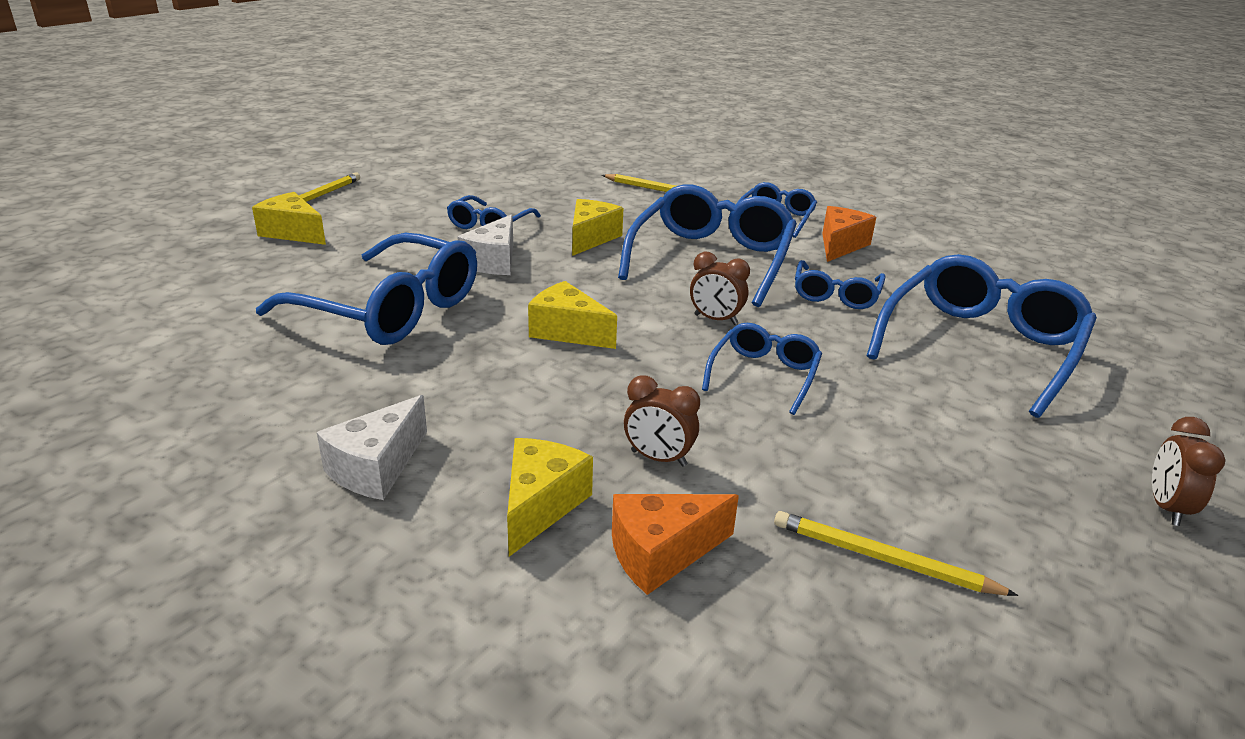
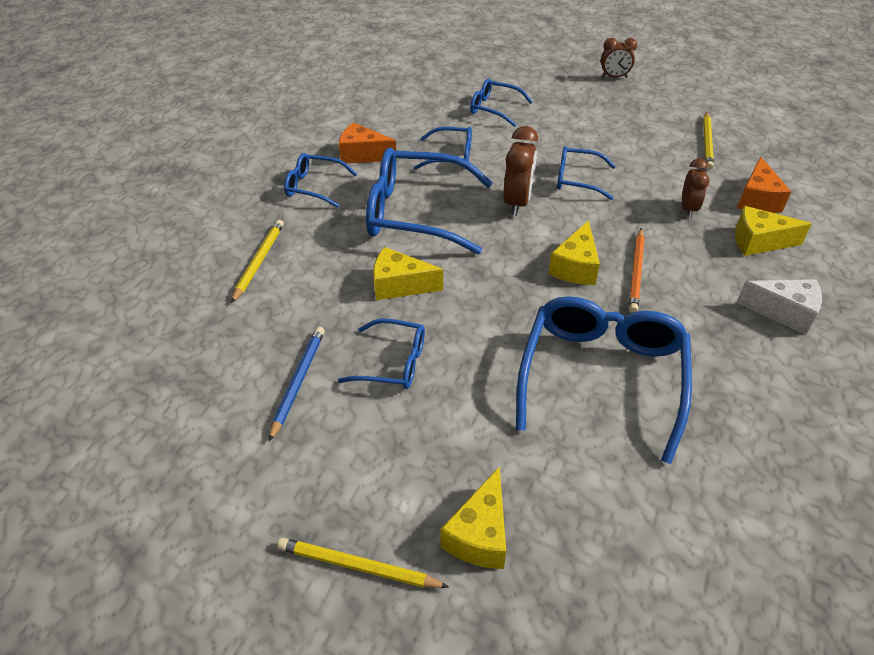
camera: 100 degrees left, 15 degrees up
(493, 262) = (478, 337): white cheese -> none
(497, 193) = (298, 382): none -> blue pencil
(534, 370) = (636, 272): none -> orange pencil
(661, 554) = (757, 199): orange cheese -> orange cheese turned 45 degrees clockwise
(715, 319) = (517, 203): brown clock -> brown clock, size x1.51
(981, 346) = (494, 108): blue glasses -> blue glasses, size x0.53

